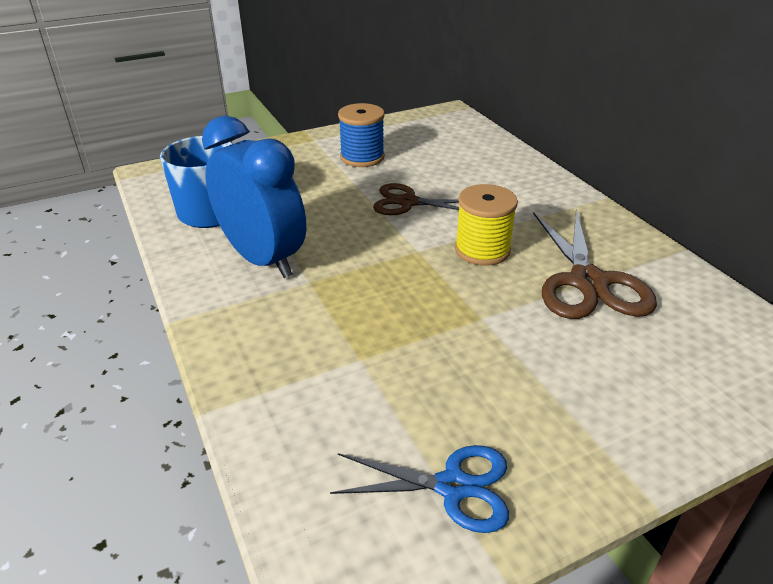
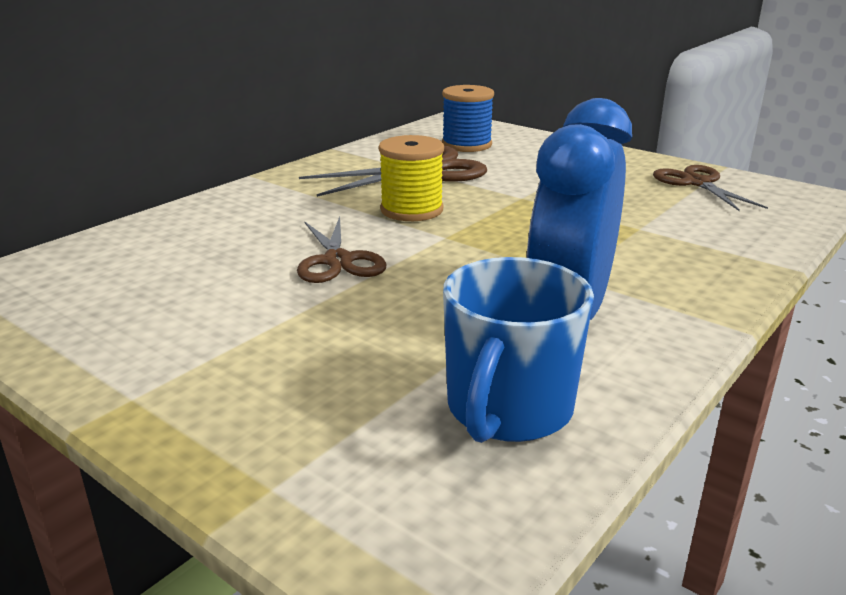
camera: 115 degrees left, 10 degrees down
(362, 157) = (204, 324): blue spool -> blue spool (466, 145)
(452, 487) = (697, 183): blue scissors -> brown scissors

